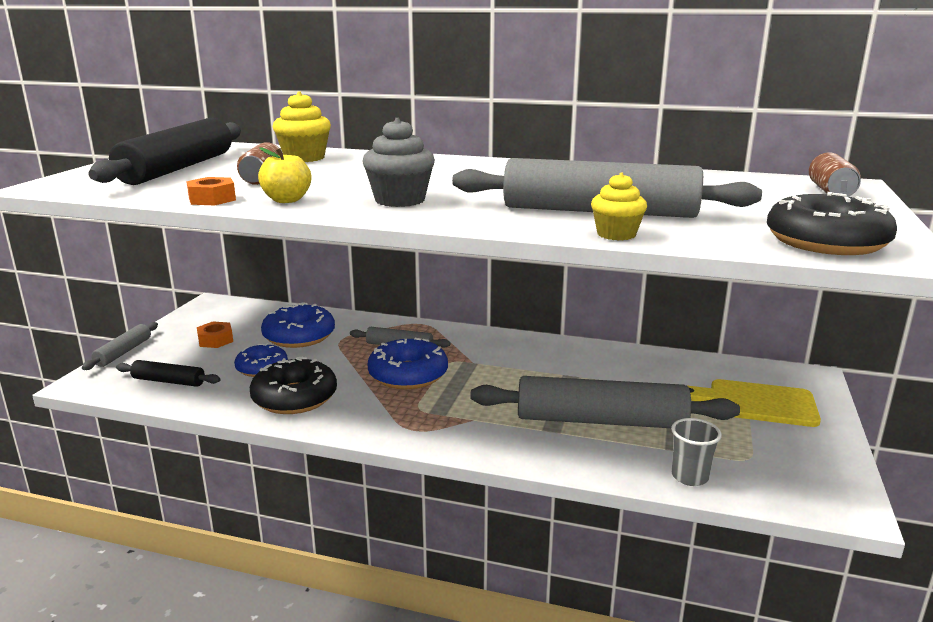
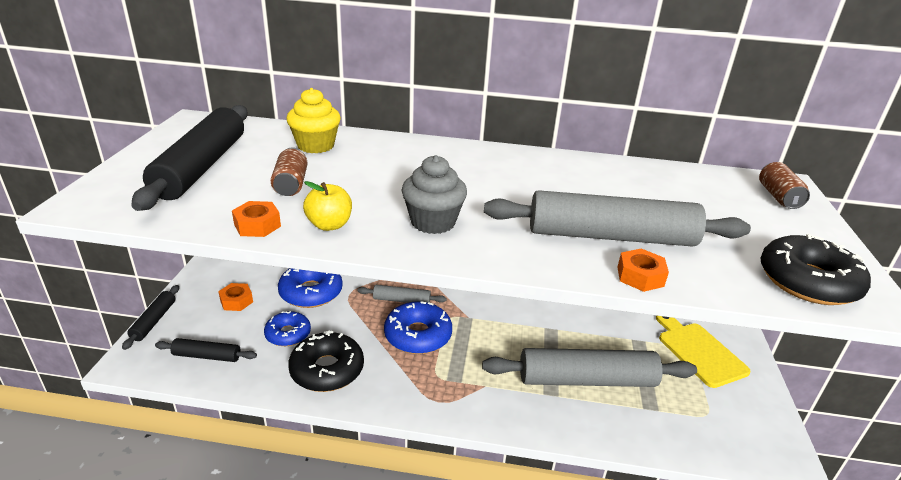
camera: 10 degrees left, 10 degrees up
(123, 352) = (154, 321): grey rolling pin -> black rolling pin
(616, 234) = (640, 276): yellow cupcake -> orange nut
(689, 477) = (668, 438): grey cup -> none
(756, 403) = (699, 351): yellow cutting board -> yellow cutting board turned 60 degrees clockwise

